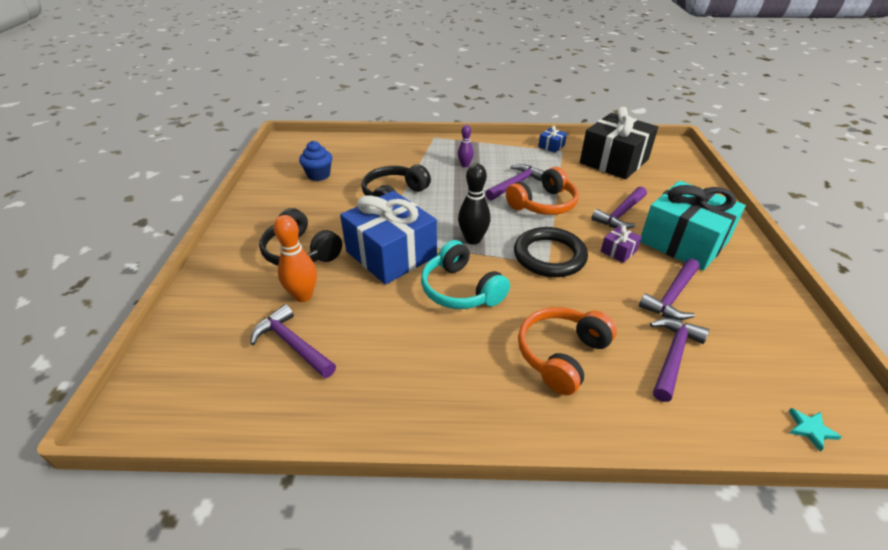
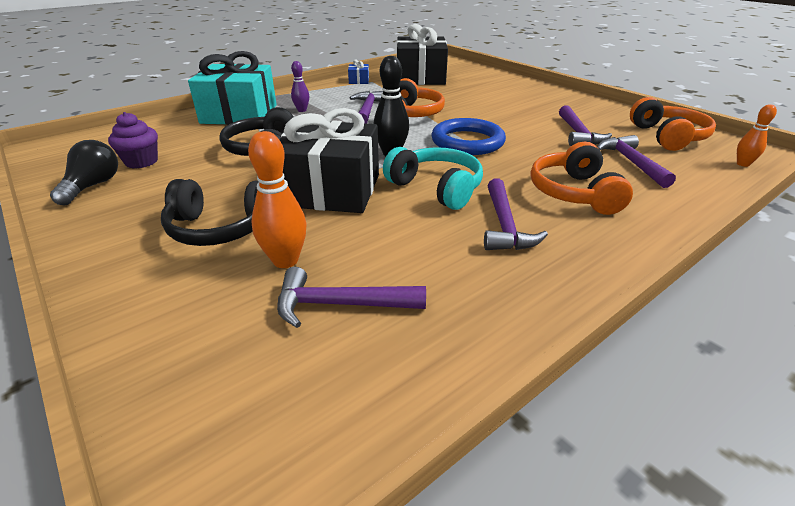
camera: 40 degrees left, 5 degrees down
(278, 185) = (93, 186): none -> black light bulb
(318, 175) = (141, 162): blue cupcake -> purple cupcake
(391, 254) = (331, 190): blue gift -> black gift
(460, 290) = (436, 188): turquoise headphones -> turquoise headphones turned 150 degrees counterclockwise
(549, 256) = (467, 142): black ring -> blue ring
(618, 251) = (507, 123): purple gift -> none
(620, 214) = (474, 103): purple hammer -> purple hammer (504, 226)
(683, 242) = (536, 105): turquoise gift -> turquoise gift (239, 114)
(775, 350) = (667, 137): none -> orange headphones
(810, 429) = (743, 164): turquoise star -> orange bowling pin

